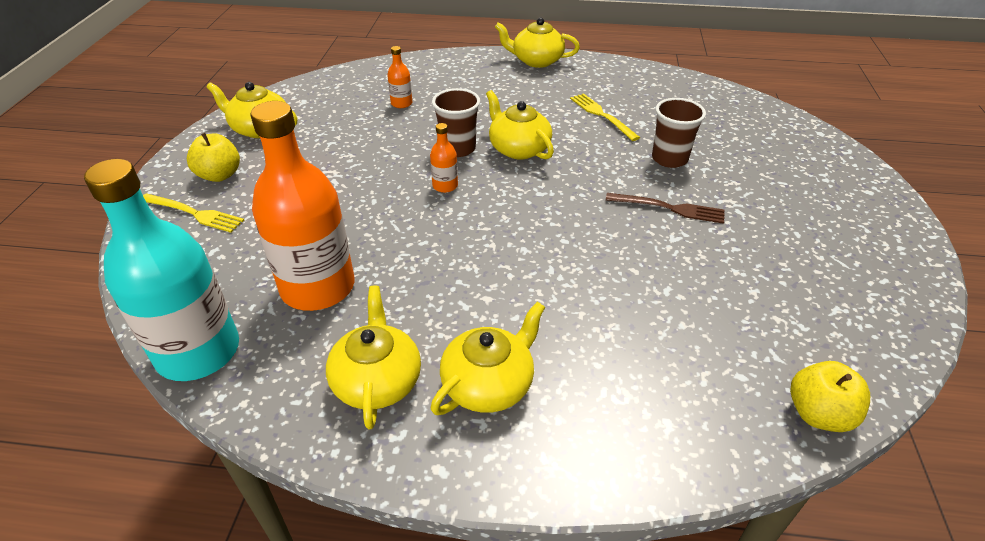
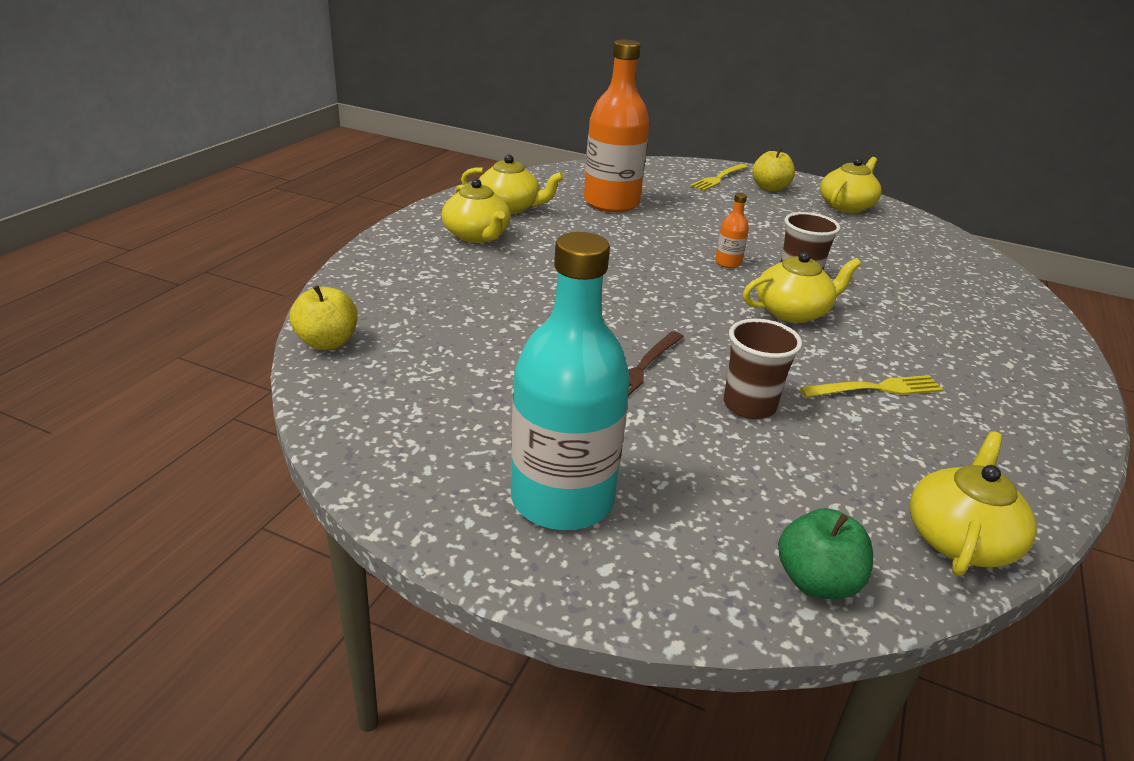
camera: 105 degrees right, 10 degrees down
(198, 352) = (572, 171): turquoise bottle -> turquoise bottle (562, 499)
(401, 103) = (902, 269): orange bottle -> none
(536, 61) = (1057, 381): yellow teapot -> yellow teapot (959, 539)
(798, 131) = (816, 581): none -> green apple

